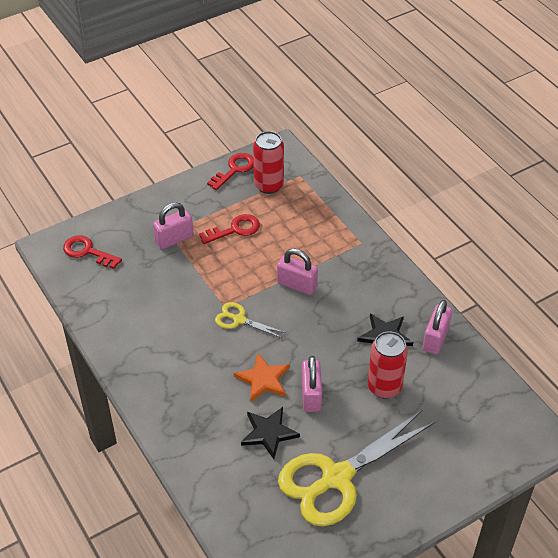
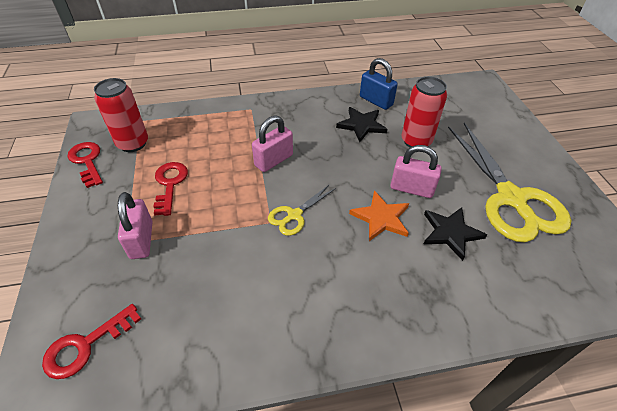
camera: 70 degrees left, 0 degrees up
(435, 339) = (376, 101): pink padlock -> blue padlock

